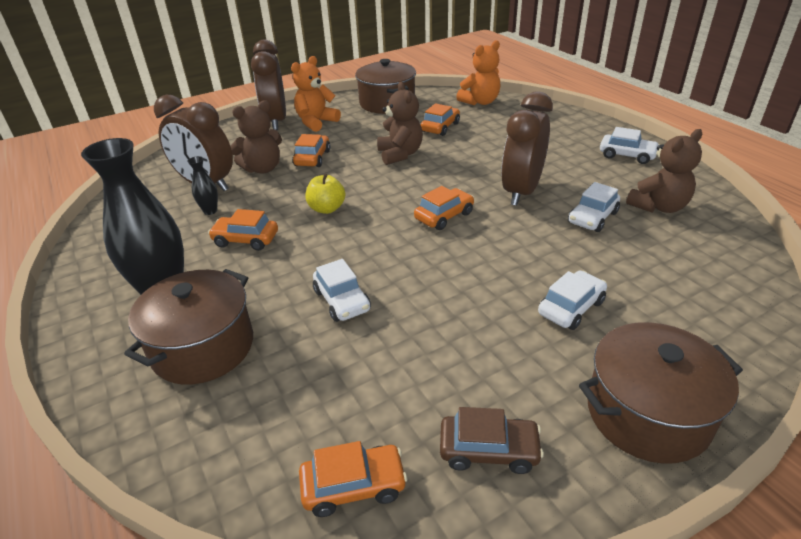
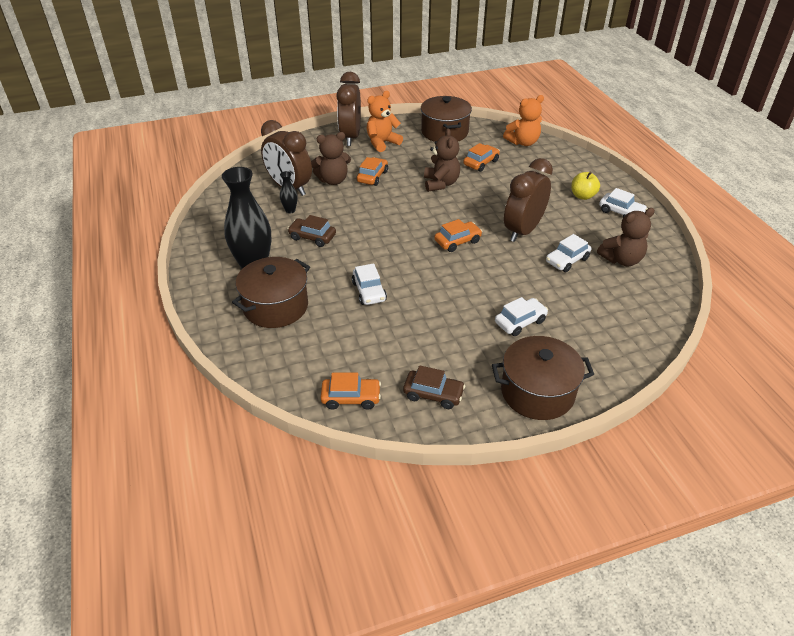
camera: 10 degrees right, 5 degrees up
(246, 240) = (312, 237): orange car -> brown car
(327, 209) = (374, 222): yellow apple -> yellow apple (582, 196)

